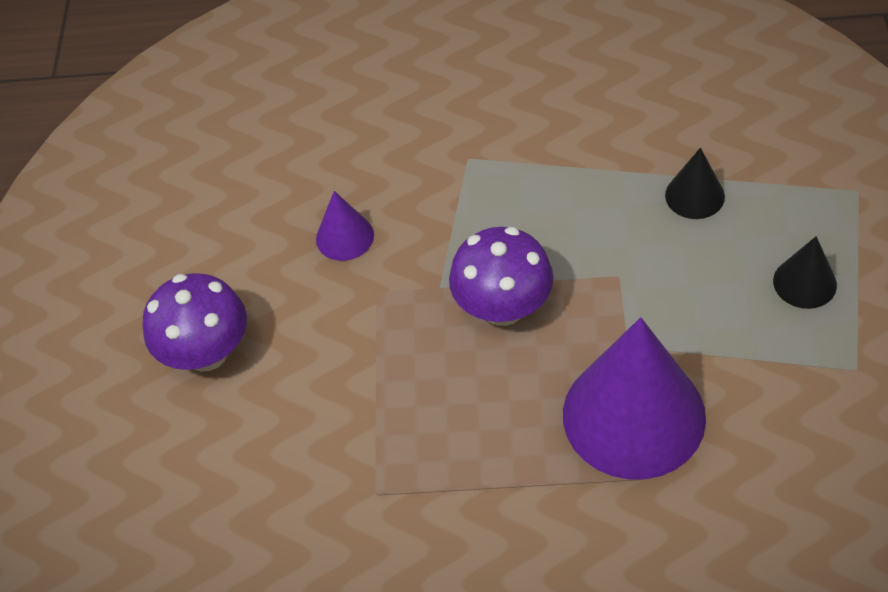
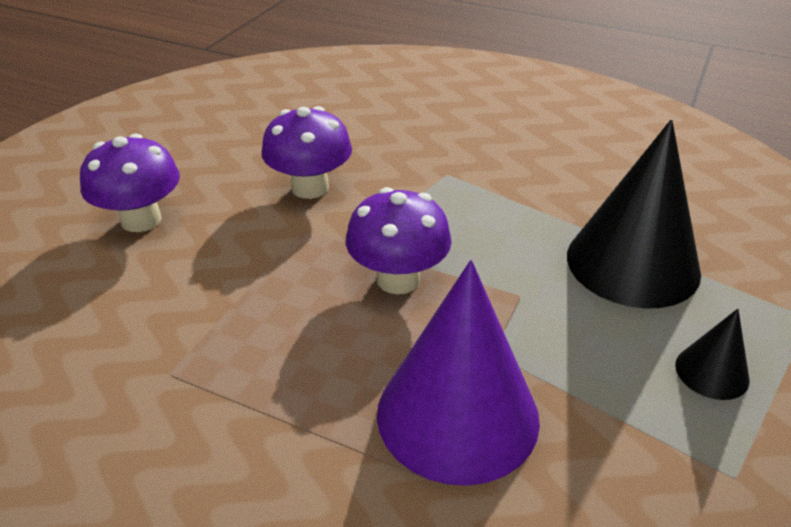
camera: 20 degrees right, 15 degrees down
(344, 237) = (310, 188): purple cone -> purple mushroom
(694, 195) = (632, 263): black cone -> black cone, size x2.17

